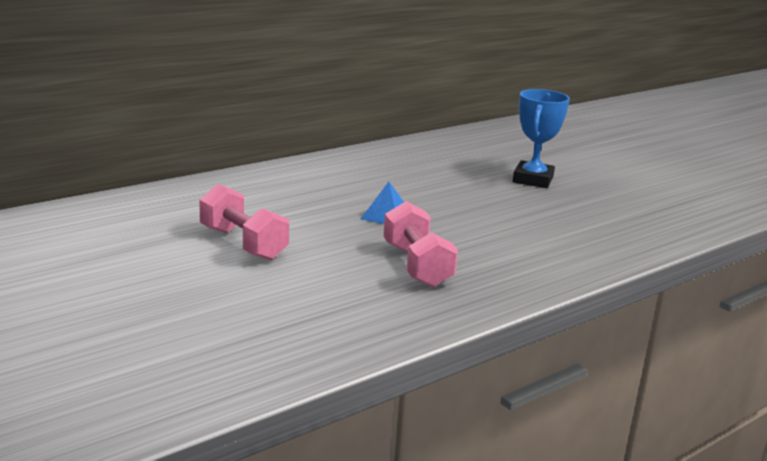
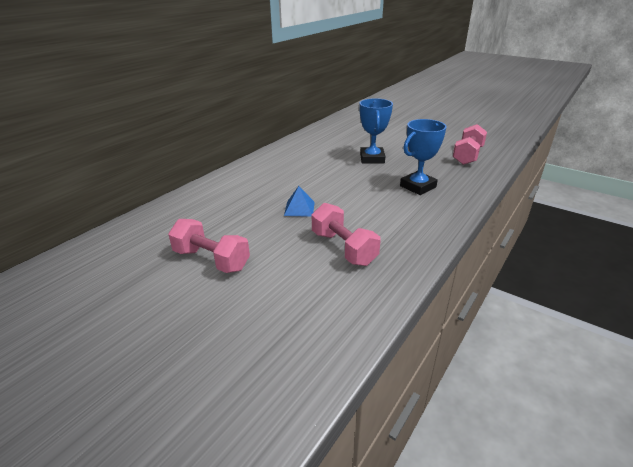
camera: 15 degrees left, 10 degrees up
(575, 223) = (418, 186): none -> blue trophy
(689, 201) = (467, 156): none -> pink dumbbell

